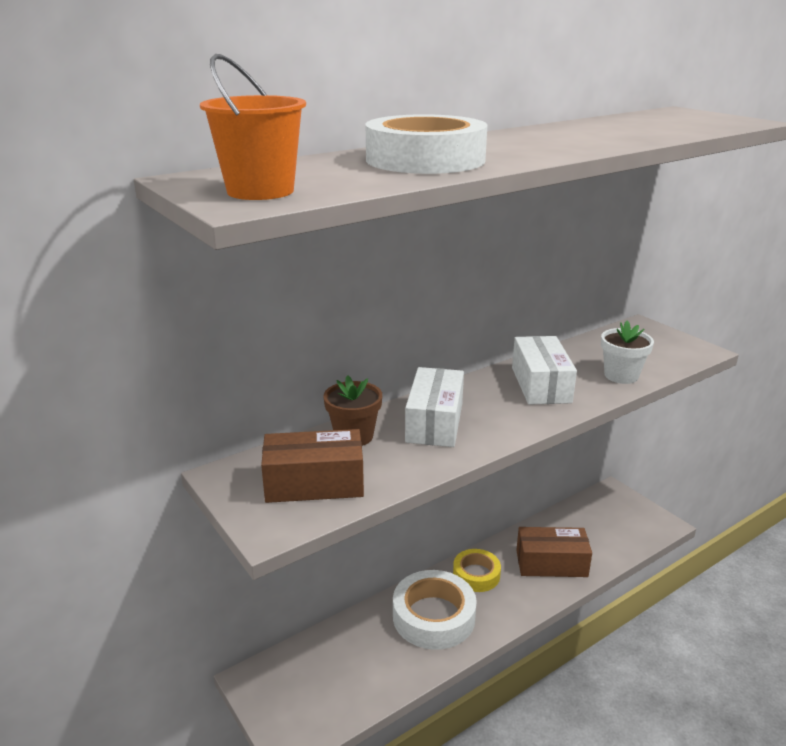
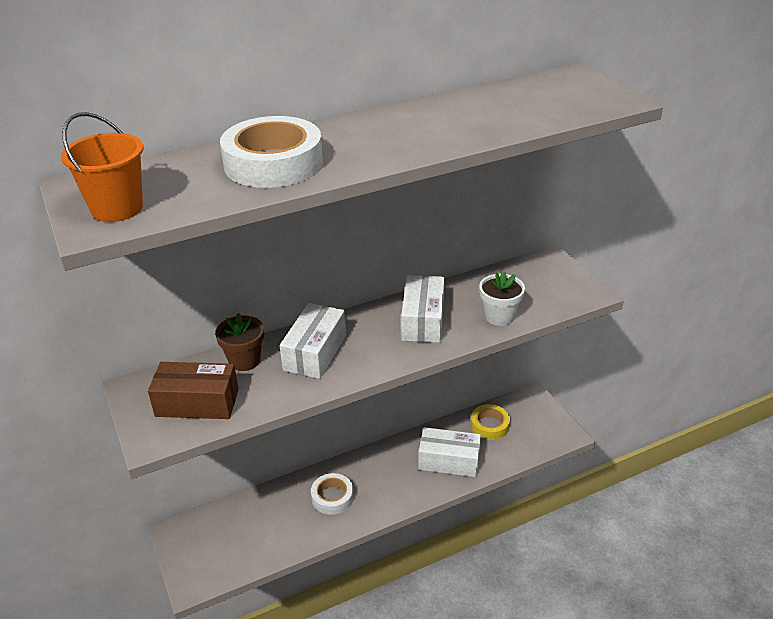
camera: 10 degrees right, 10 degrees up
(433, 616) = (332, 497): white tape -> white tape, size x0.61
(476, 575) = (380, 464): yellow tape -> yellow tape (489, 425)
(551, 563) = (449, 461): brown box -> white box

